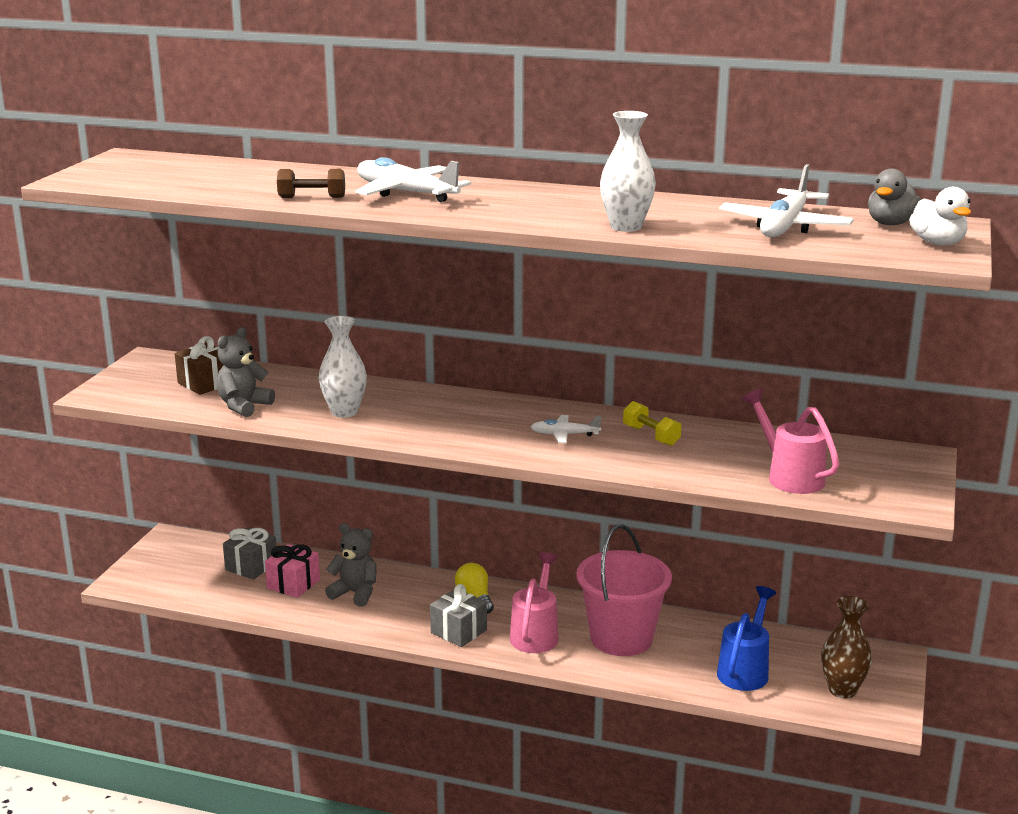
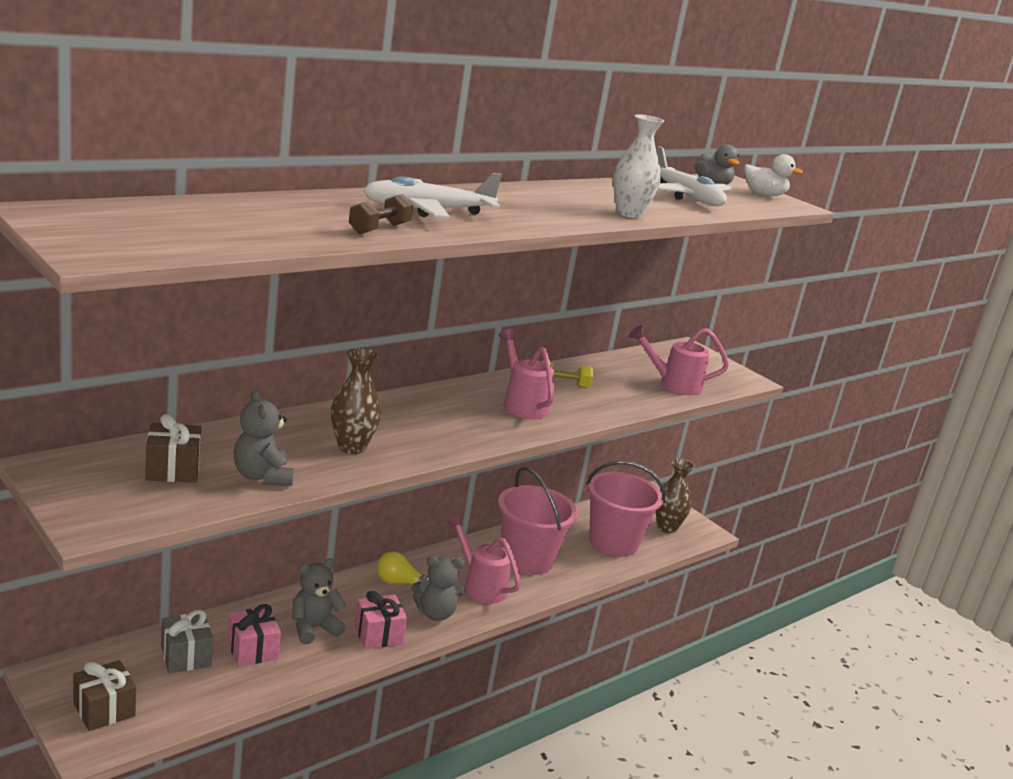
camera: 60 degrees left, 0 degrees up
(160, 569) = (104, 710): none -> brown gift
(344, 412) = (352, 447): white vase -> brown vase
(389, 621) = (378, 634): none -> pink gift
(458, 631) = (435, 613): grey gift -> grey teddy bear
(565, 435) = (522, 404): white plane -> pink watering can
(745, 670) = (613, 542): blue watering can -> pink bucket

